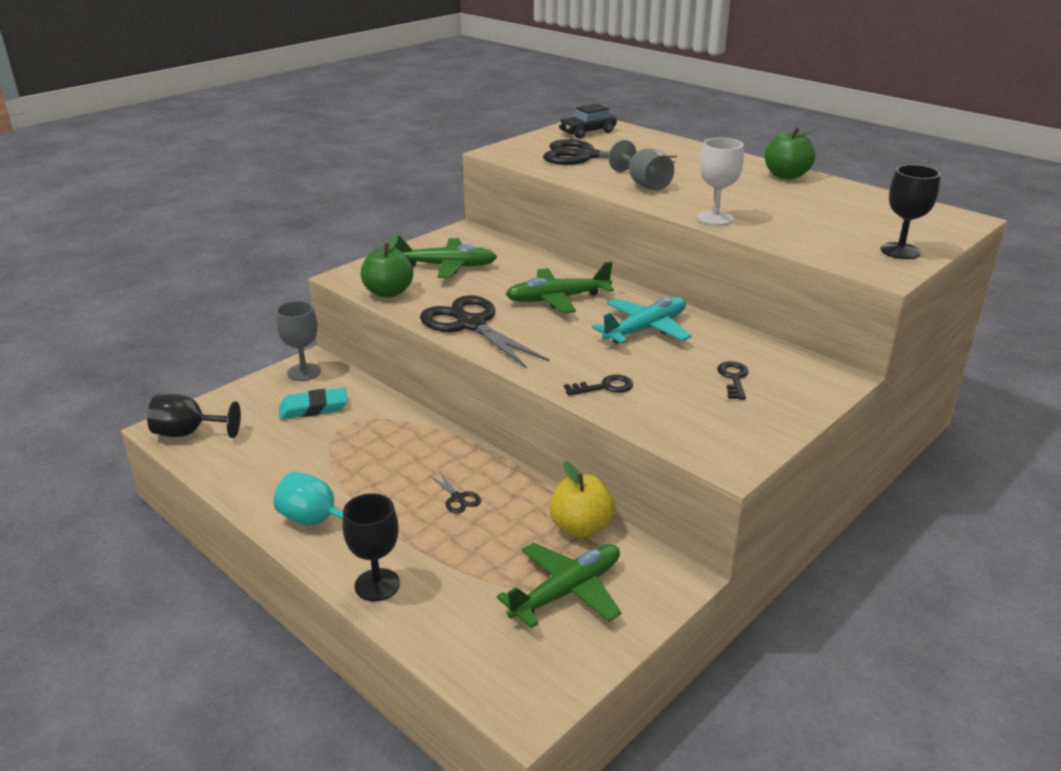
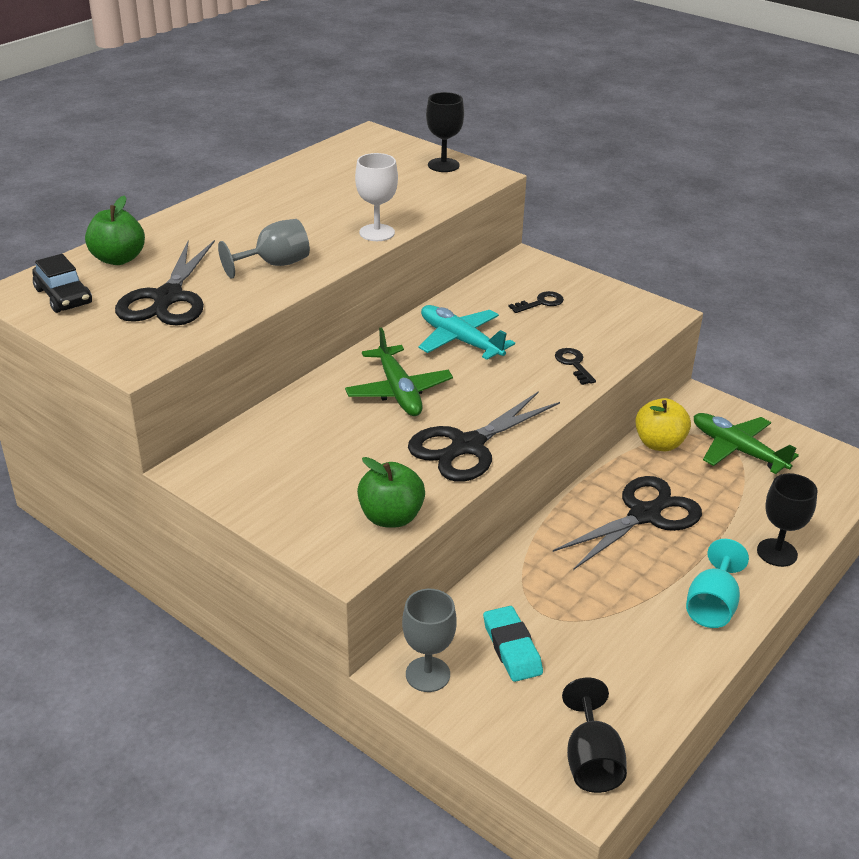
camera: 95 degrees left, 5 degrees up
(447, 266) = (310, 475): green plane -> none
(458, 498) = (644, 515): black scissors -> black scissors, size x2.43
(733, 378) = (541, 303): black key -> black key turned 150 degrees clockwise
(786, 175) = (254, 191): green apple -> green apple (118, 259)

